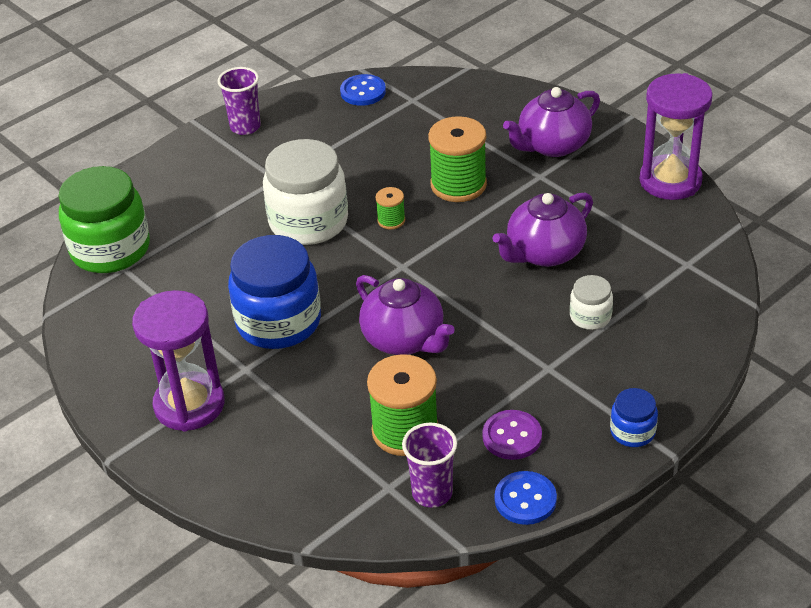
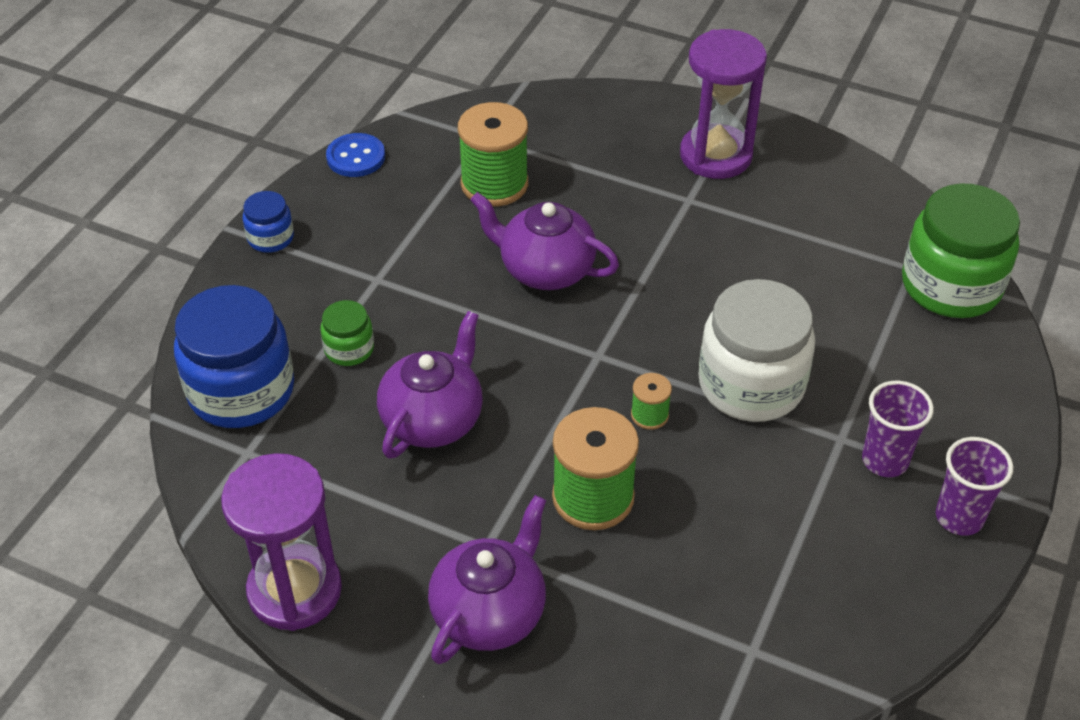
camera: 155 degrees right, 5 degrees up
(278, 322) = (692, 254): blue jar -> blue jar (241, 391)
(363, 92) = (841, 645): blue button -> none
(432, 493) = (442, 142): purple cup -> purple cup (885, 460)
(512, 436) = (389, 205): purple button -> none
(590, 316) = (349, 349): white jar -> green jar

